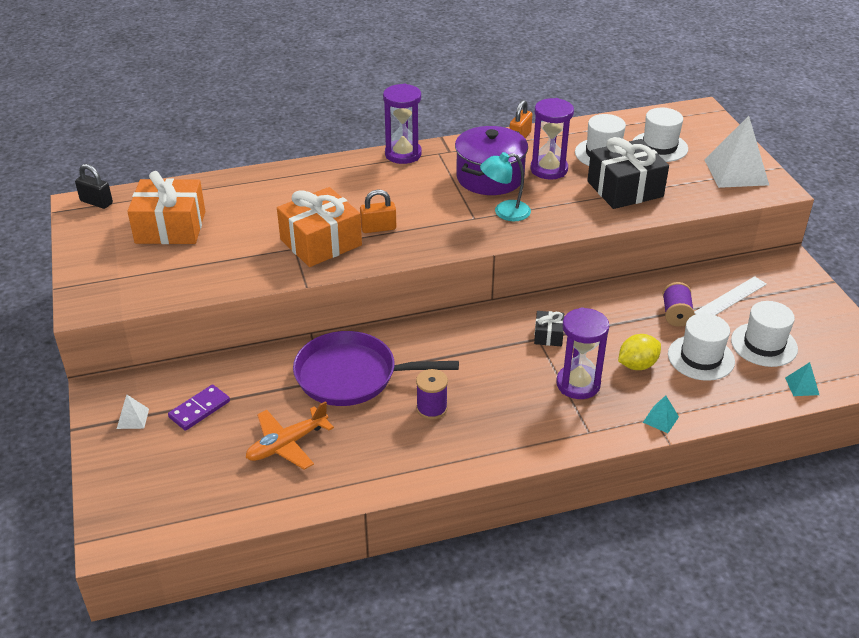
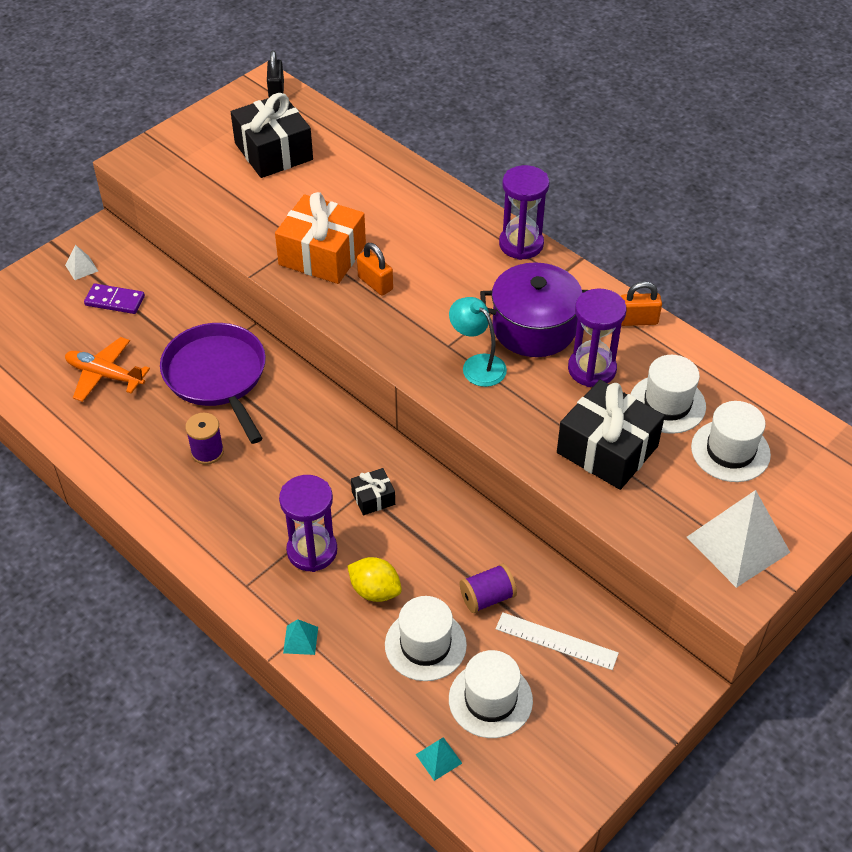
camera: 60 degrees right, 10 degrees up
(170, 227) = (273, 151): orange gift -> black gift

